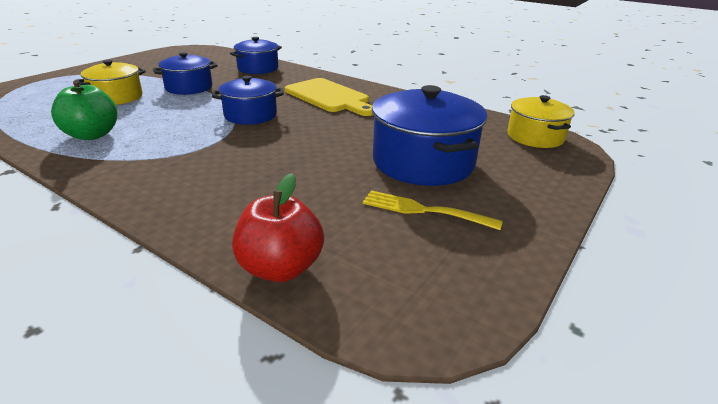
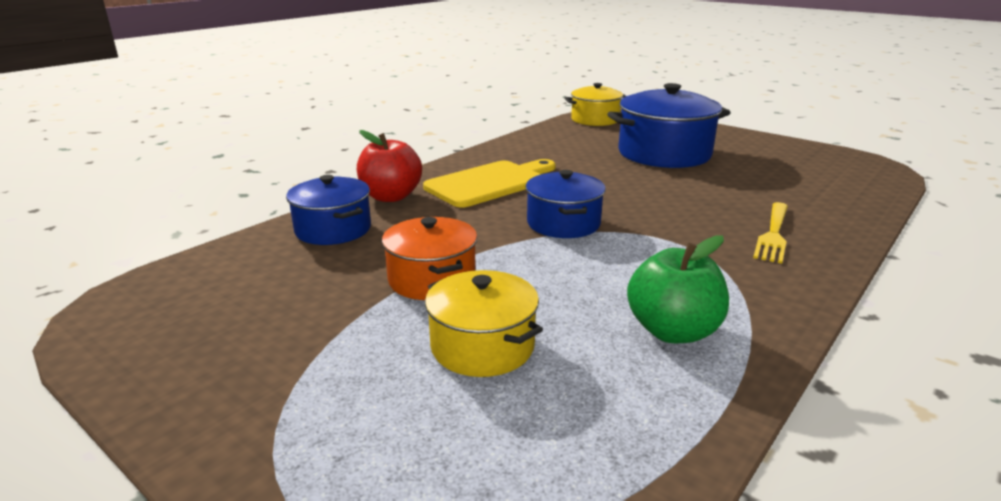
camera: 85 degrees left, 5 degrees down
(189, 87) = (432, 279): blue pot -> orange pot
(280, 268) = (865, 199): red apple -> red apple (391, 197)
(425, 210) = (747, 158): yellow fork -> yellow fork (773, 233)

